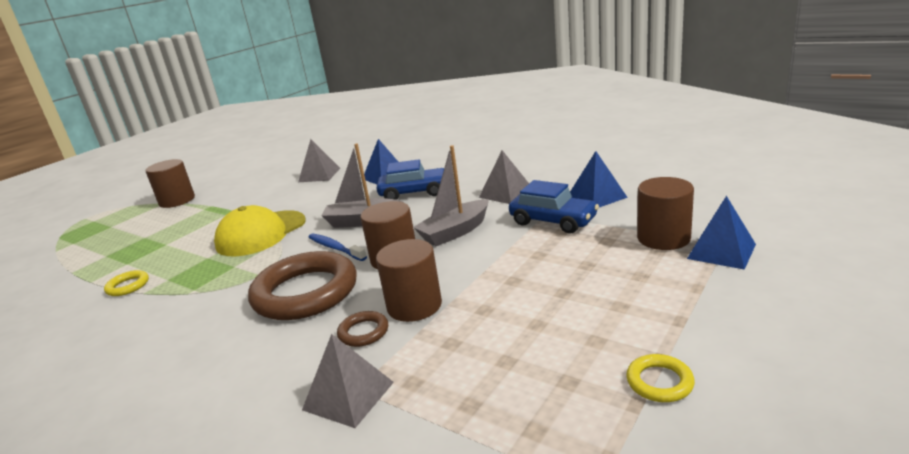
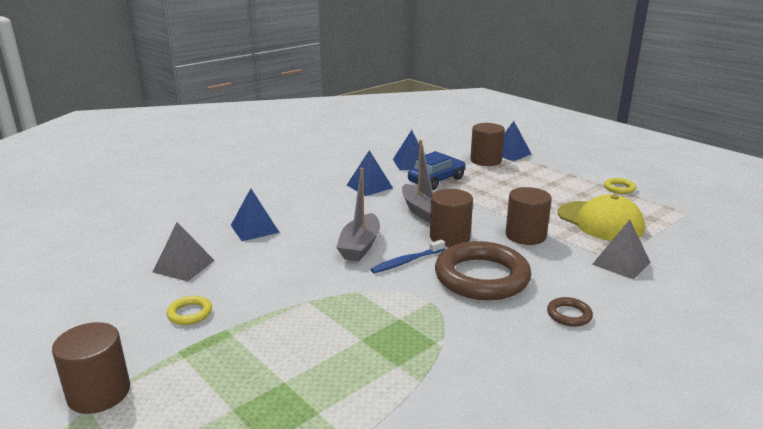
camera: 80 degrees left, 0 degrees up
(128, 286) = (392, 399): yellow ring -> yellow ring (190, 313)
(261, 233) = (328, 304): yellow cap -> yellow cap (600, 221)
(363, 332) = (552, 255): brown ring -> brown ring (569, 315)
(414, 192) = (320, 219): blue car -> none
(506, 193) = (369, 186): grey pyramid -> blue pyramid

